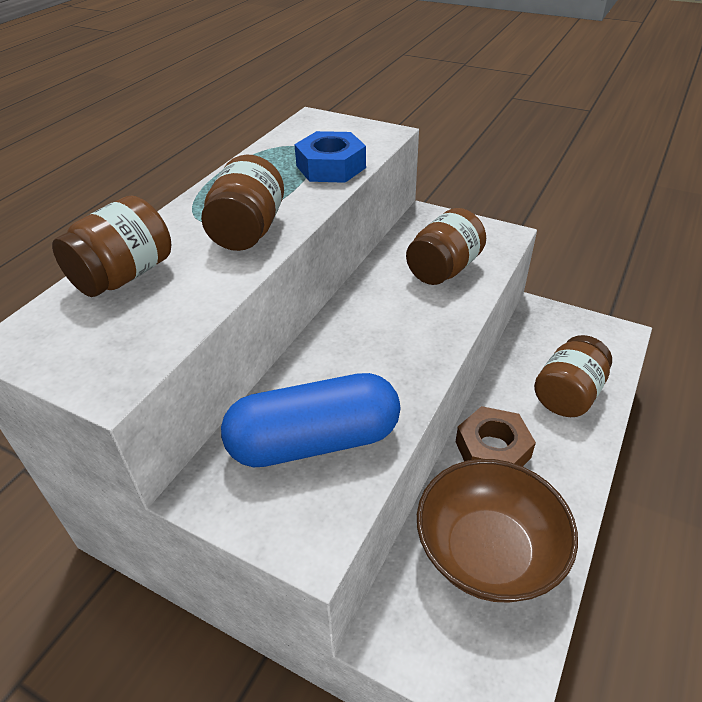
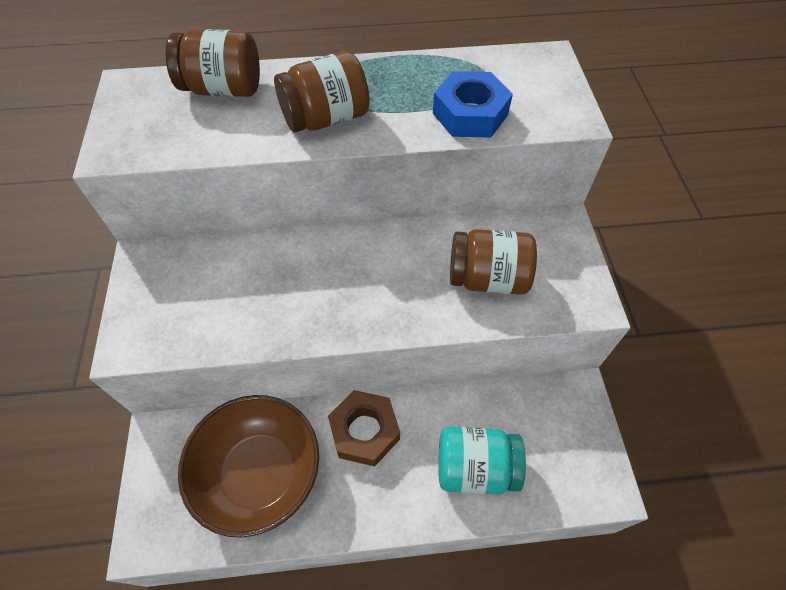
camera: 55 degrees right, 15 degrees up
(314, 441) = (218, 295): blue capsule -> none
(568, 394) = (475, 468): brown jar -> turquoise jar

